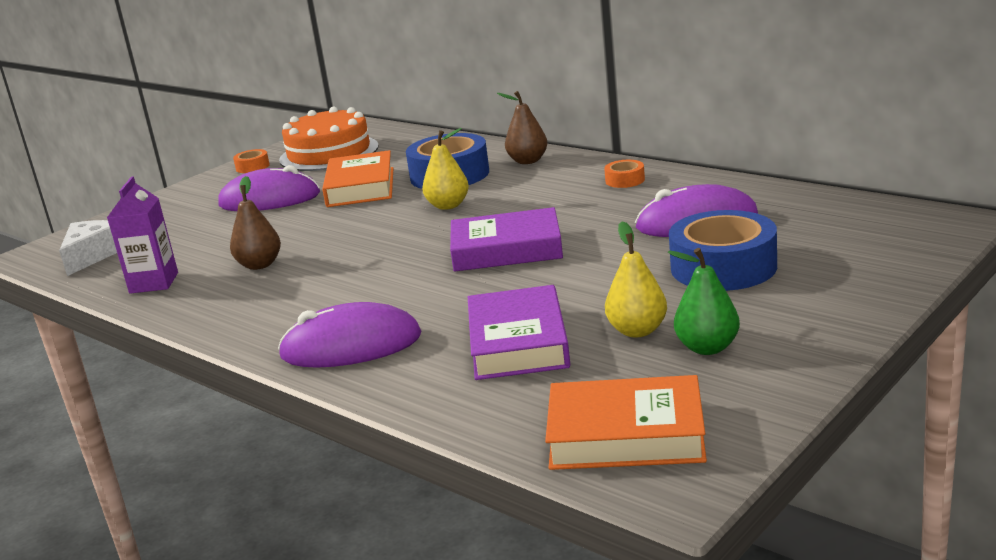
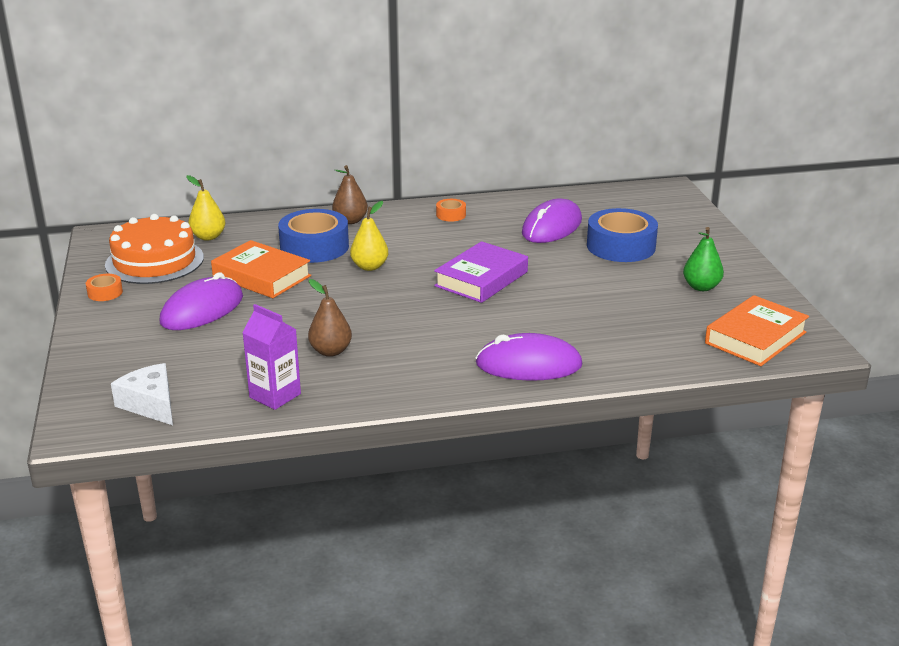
camera: 55 degrees left, 5 degrees up
(351, 346) = (528, 365): purple mouse -> purple mouse turned 60 degrees clockwise
(518, 342) = (613, 322): purple book -> none
(637, 331) = (654, 292): yellow pear -> yellow pear (208, 237)

